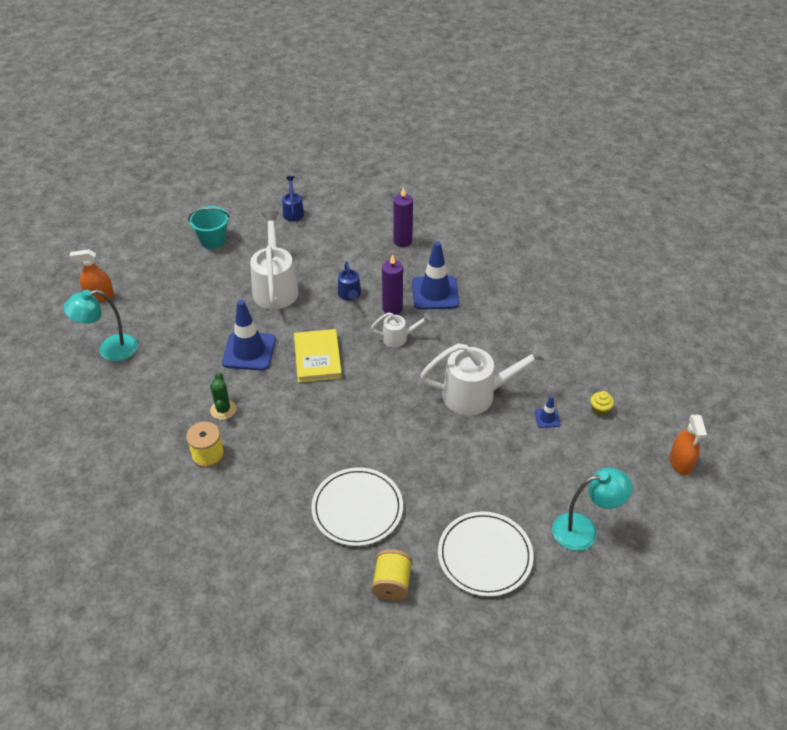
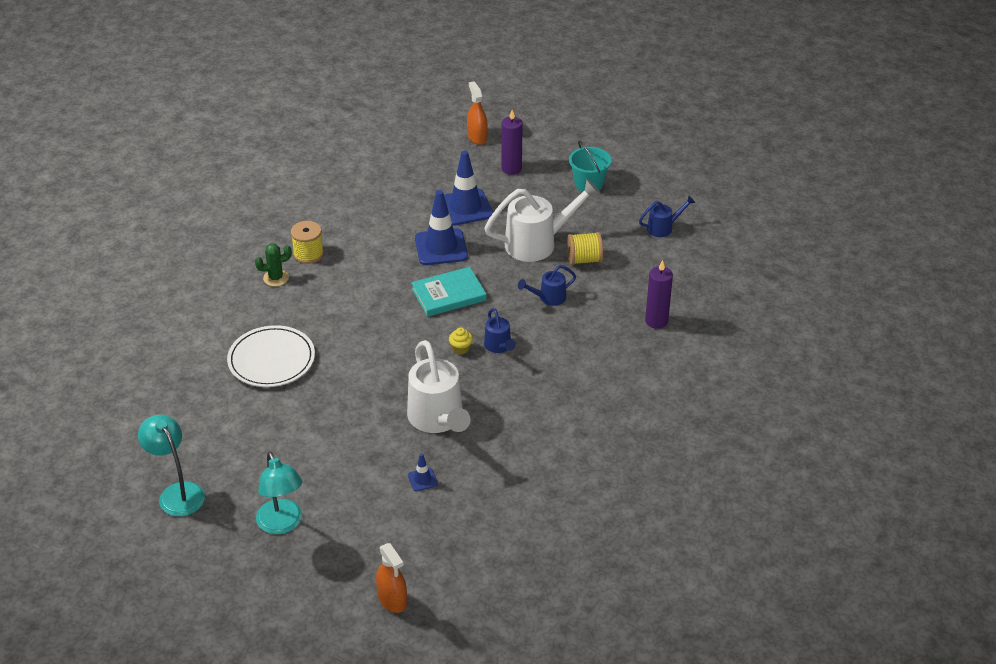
camera: 75 degrees right, 5 degrees down
(110, 350) = (411, 163): turquoise lamp -> turquoise lamp (177, 493)
(223, 410) = (362, 250): green cactus -> green cactus (276, 278)
(317, 358) = (449, 294): yellow book -> turquoise book
(392, 308) = (541, 333): purple candle -> purple candle (511, 168)
(392, 584) = (196, 397): yellow spool -> yellow spool (584, 260)
(398, 338) = (499, 346): white watering can -> blue watering can
(435, 293) = (580, 362): blue traffic cone -> blue traffic cone (465, 207)
(485, 555) = (237, 454): white plate -> none
(599, 410) = (448, 522): yellow cupcake -> yellow cupcake (461, 349)
(680, 462) = (392, 599): orange spray bottle -> orange spray bottle turned 105 degrees counterclockwise

